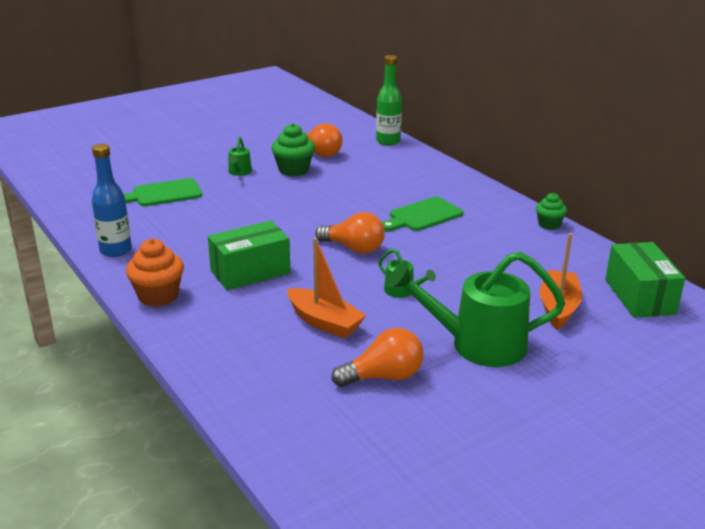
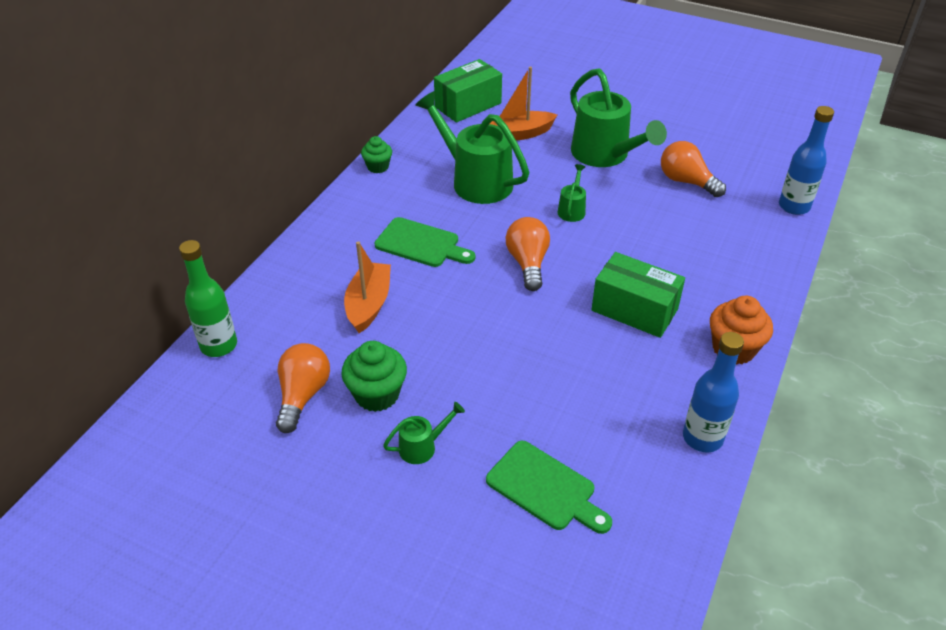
camera: 120 degrees left, 15 degrees up
(268, 432) = (794, 206): none -> blue bottle
(324, 322) = (658, 232): orange boat -> orange boat (369, 304)
(491, 260) = (475, 180): none -> green watering can

